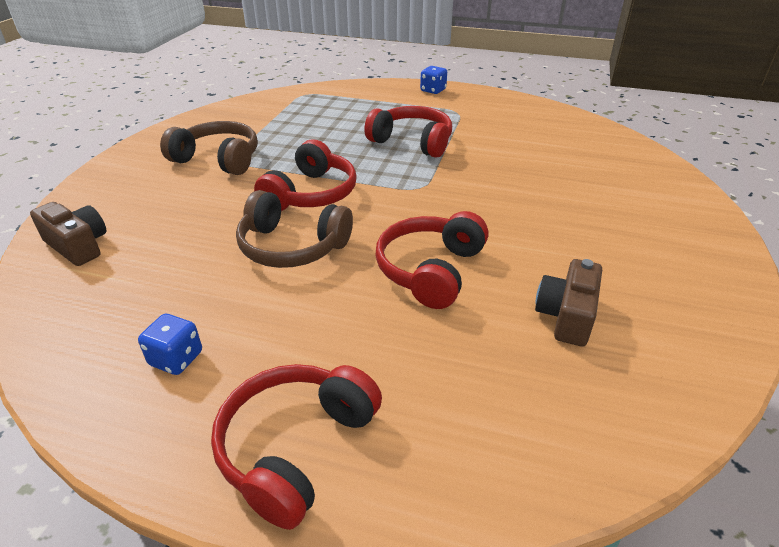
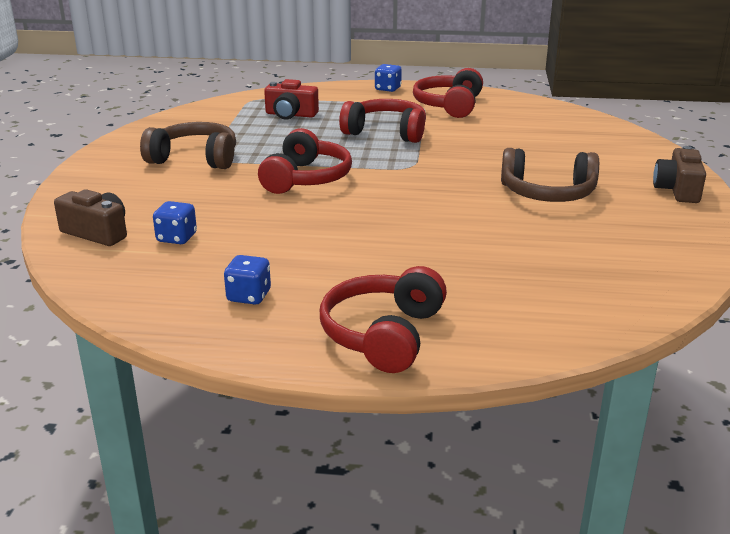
camera: 10 degrees left, 10 degrees down
(148, 261) = (176, 238): none -> blue dice
(292, 246) = (309, 217): brown headphones -> brown headphones (547, 193)
(330, 114) = (290, 115): none -> red camera
(430, 270) = (445, 223): red headphones -> red headphones (449, 105)
(566, 316) = (573, 241): brown camera -> brown camera (677, 190)

